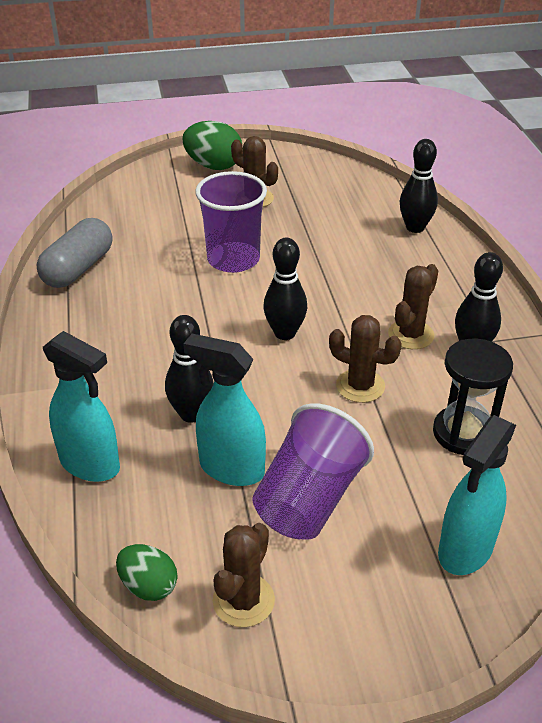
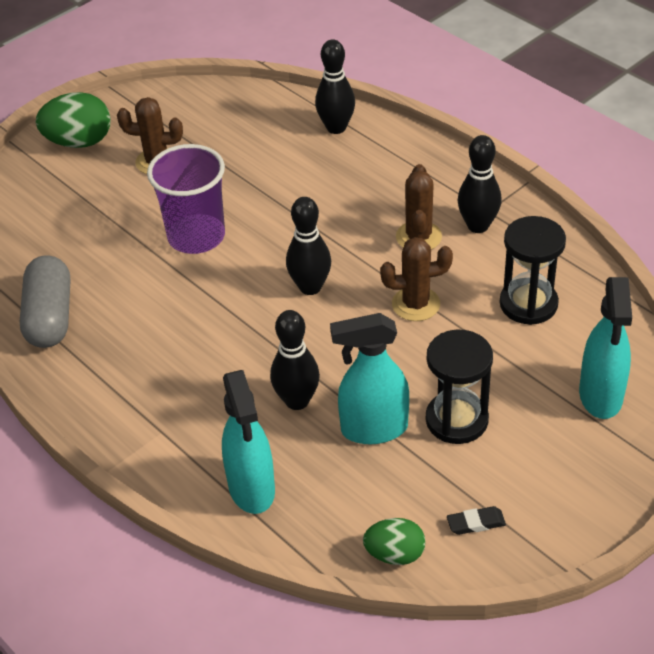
camera: 30 degrees left, 5 degrees up
(90, 464) = (252, 489): turquoise spray bottle -> turquoise spray bottle turned 75 degrees clockwise
(243, 600) = (476, 523): brown cactus -> black eraser
(309, 499) = (456, 420): purple cup -> black hourglass

